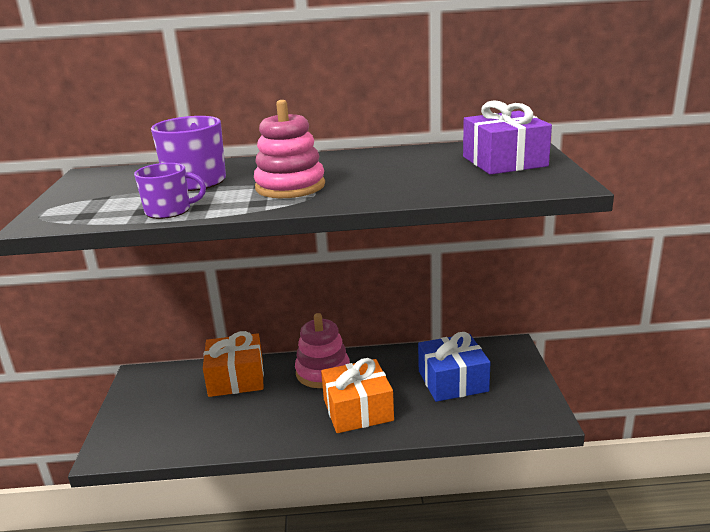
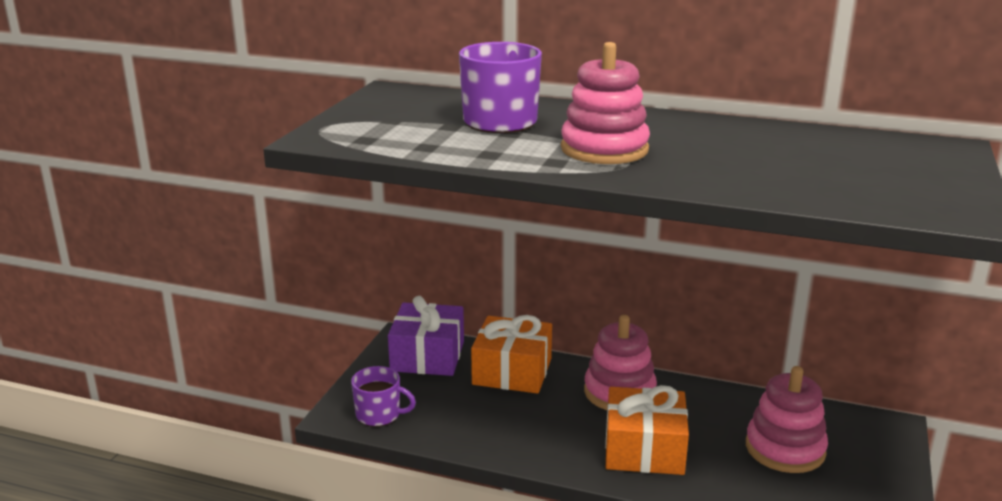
camera: 20 degrees right, 0 degrees up
(169, 211) = (454, 152): purple mug -> purple mug (379, 414)
(453, 381) = (785, 449): blue gift -> pink stacking toy
(504, 161) = (902, 168): purple gift -> purple gift (427, 356)

